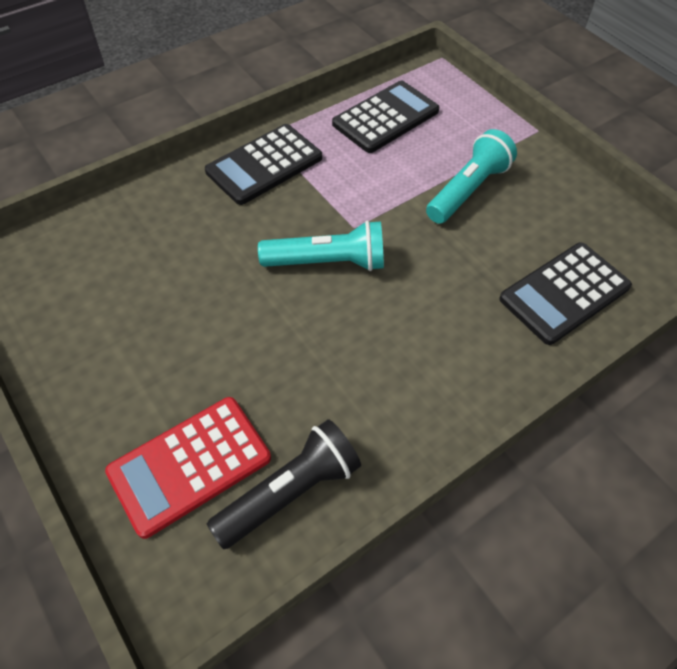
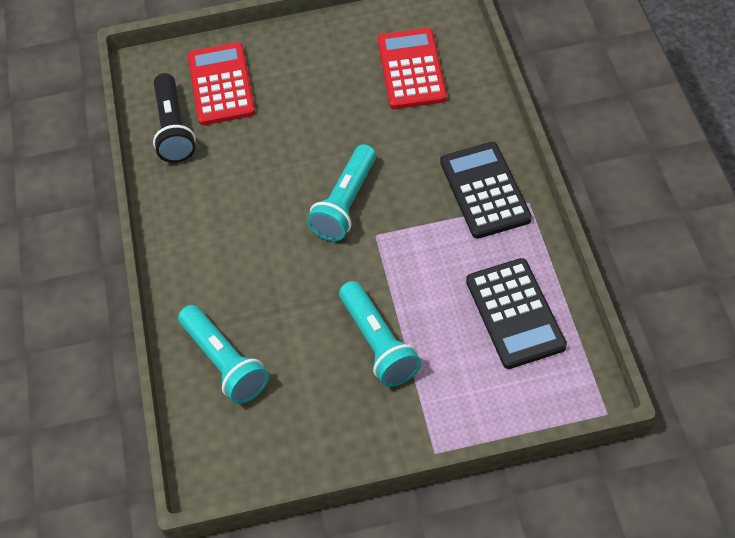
camera: 120 degrees right, 0 degrees up
(112, 264) = (411, 69): none -> red calculator
(564, 293) = (224, 362): black calculator -> turquoise flashlight

